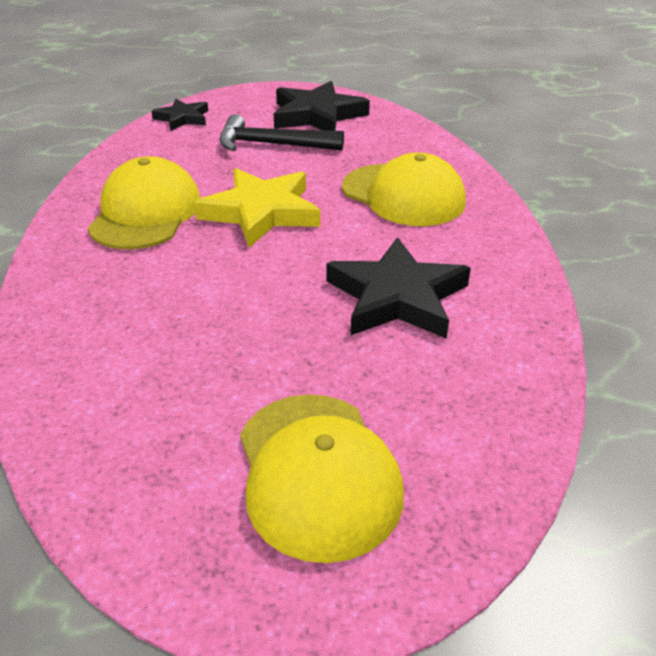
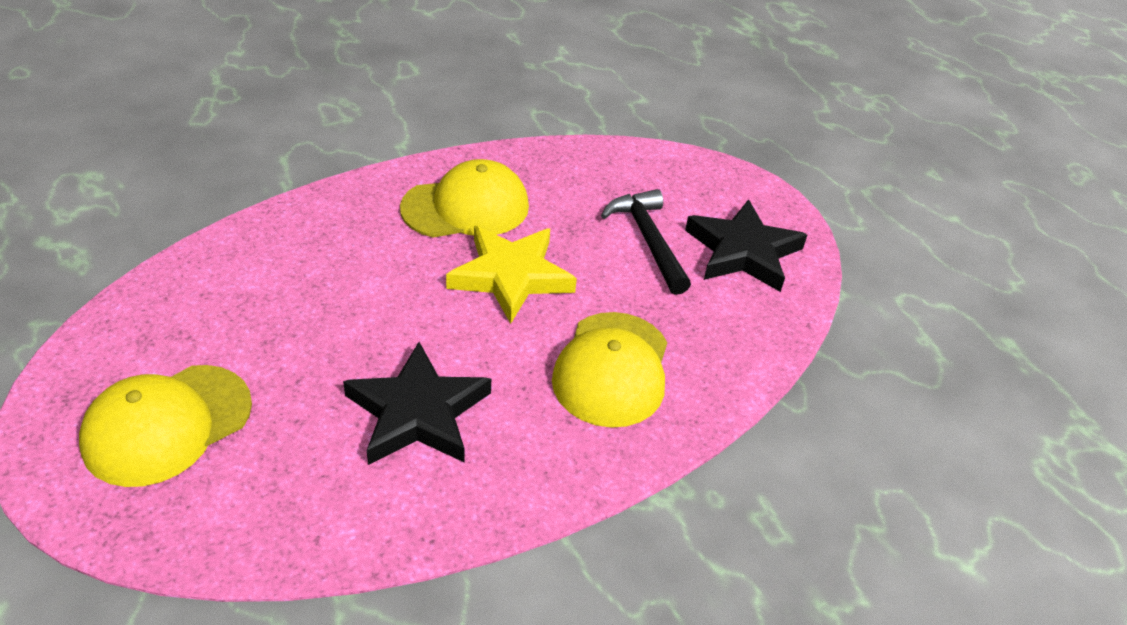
camera: 60 degrees right, 5 degrees up
(183, 118) = (654, 163): black star -> none

